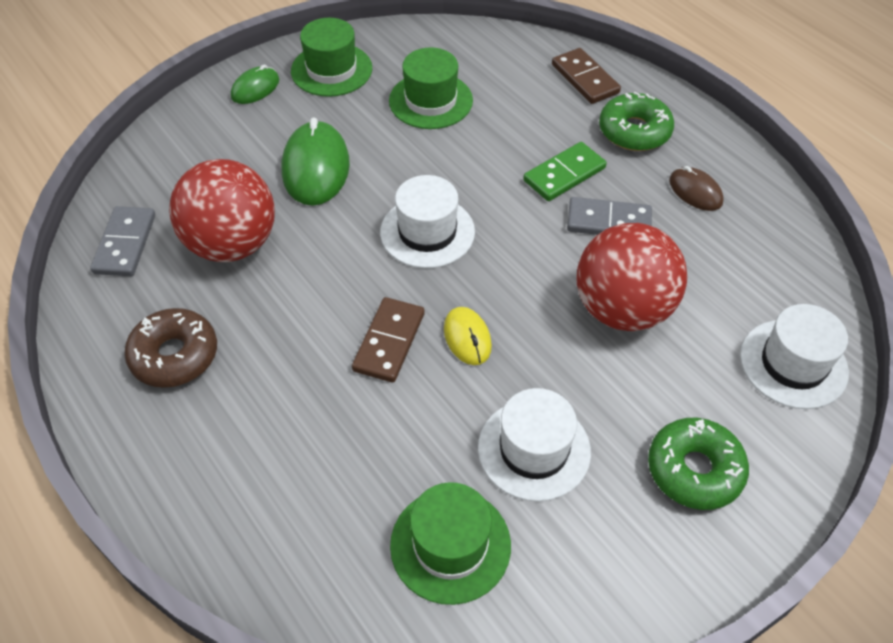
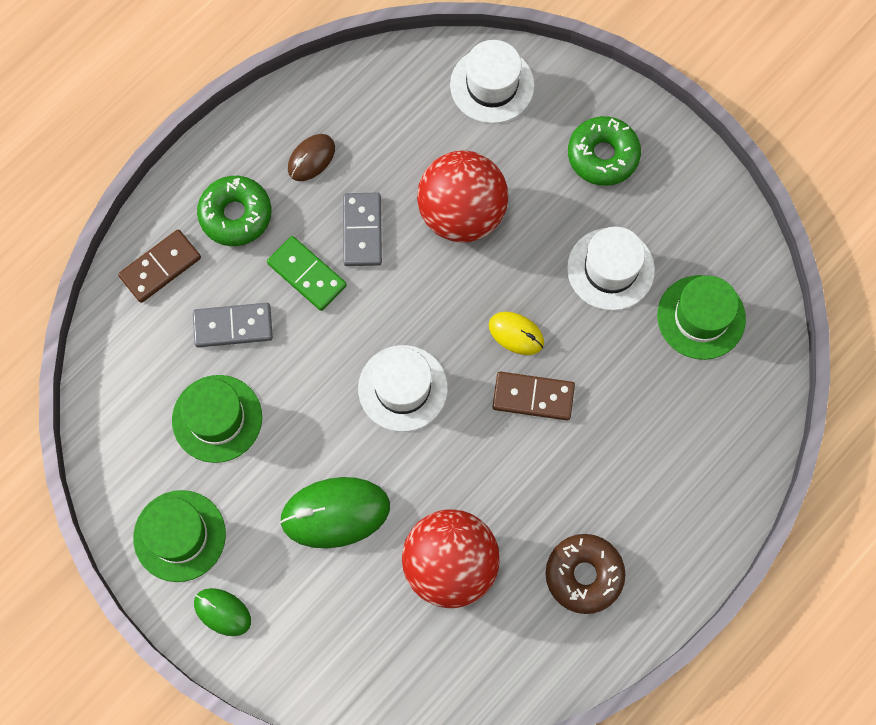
camera: 100 degrees left, 20 degrees up
(125, 244) = (468, 669): grey domino -> grey domino (233, 326)
(467, 338) = (516, 334): yellow mouse -> yellow mouse turned 60 degrees clockwise

